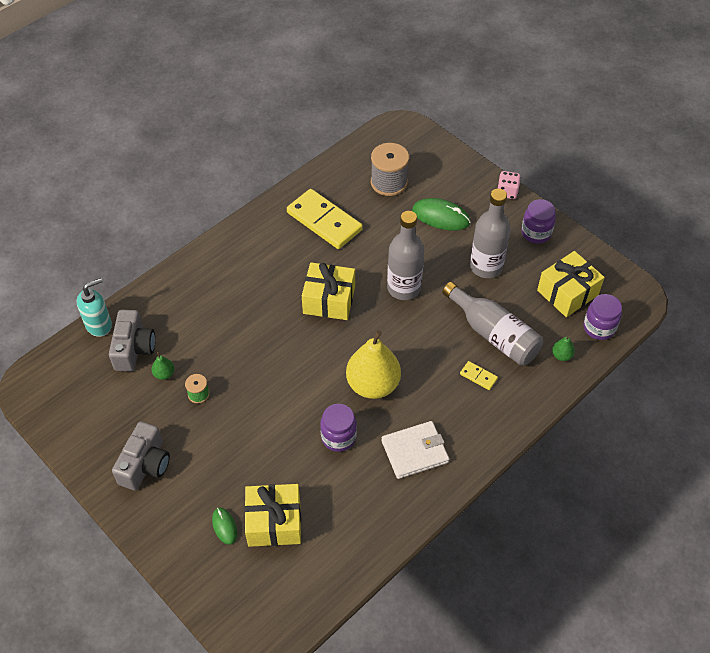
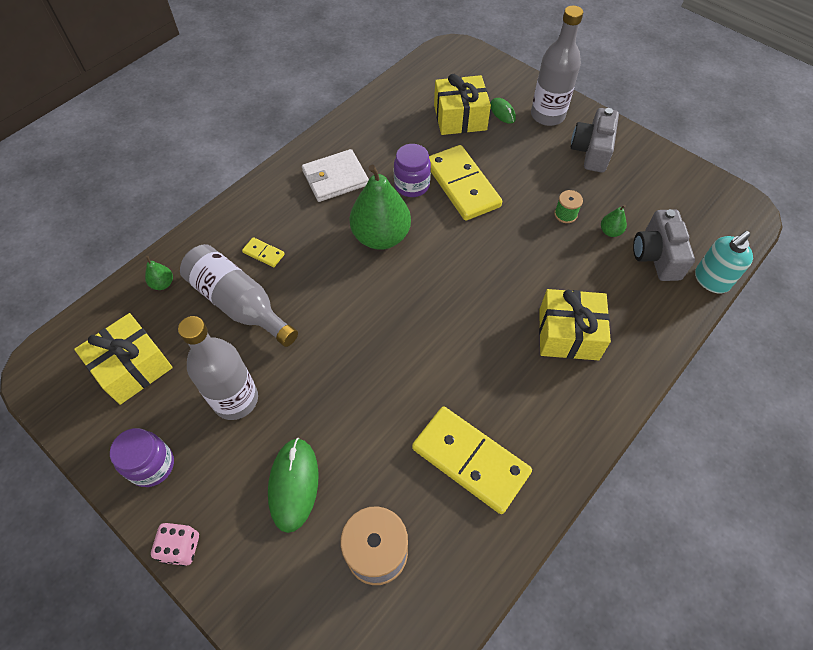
camera: 175 degrees right, 5 degrees up
(289, 433) = (462, 185): none -> yellow domino
(329, 300) = (444, 333): yellow gift -> yellow gift (568, 334)
(373, 385) = (381, 236): yellow pear -> green pear
(404, 288) = (349, 357): grey bottle -> grey bottle (547, 115)
(441, 217) = (293, 484): green mouse -> green mouse turned 75 degrees clockwise
(599, 328) = (107, 321): purple jar -> none

